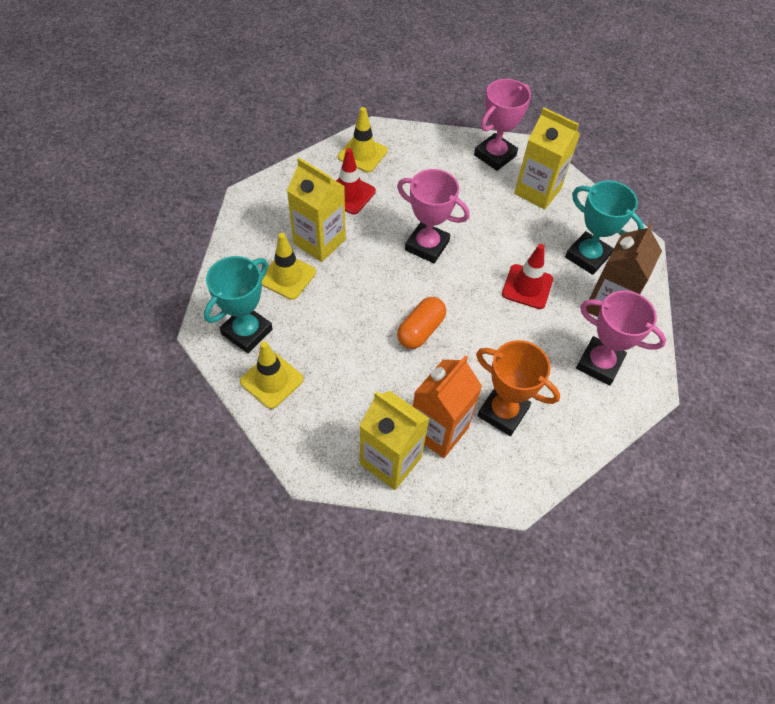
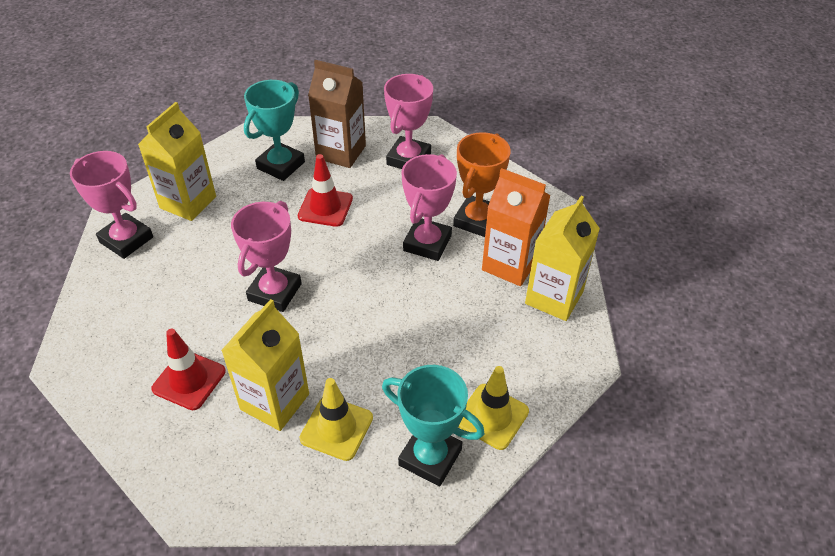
camera: 95 degrees left, 10 degrees down
(362, 154) = (111, 375): yellow traffic cone -> none
(420, 330) = (396, 288): orange capsule -> none
(474, 363) = (427, 243): none -> pink trophy

